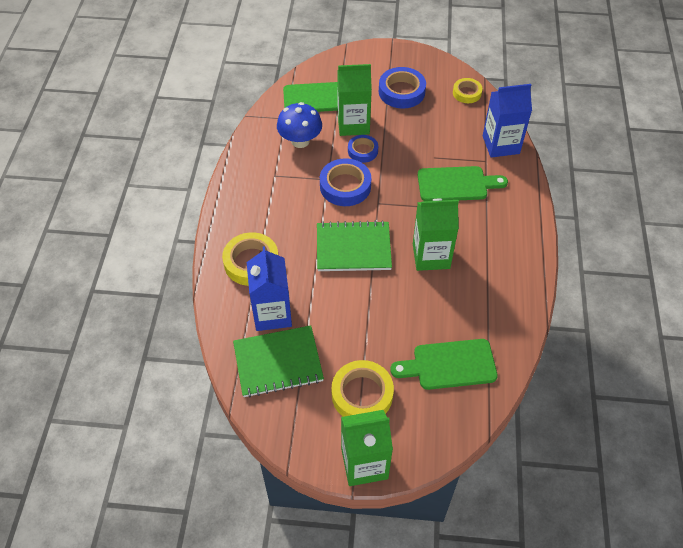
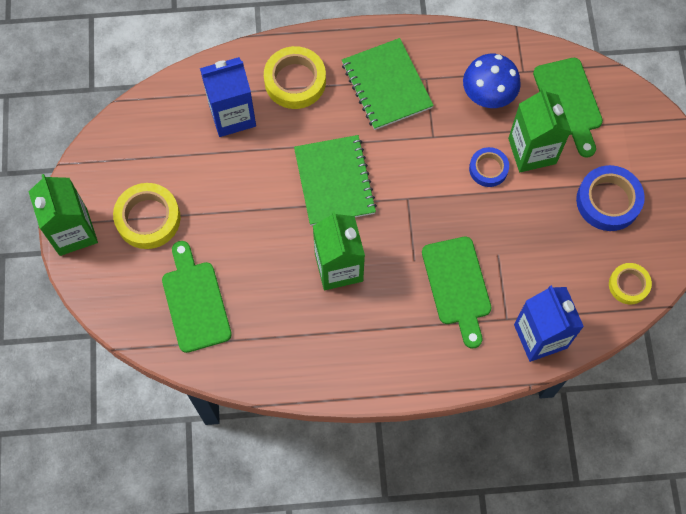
camera: 80 degrees right, 15 degrees up
(278, 362) = (174, 133): green notebook -> green notebook (386, 85)
(345, 186) = (426, 158): blue tape -> none

